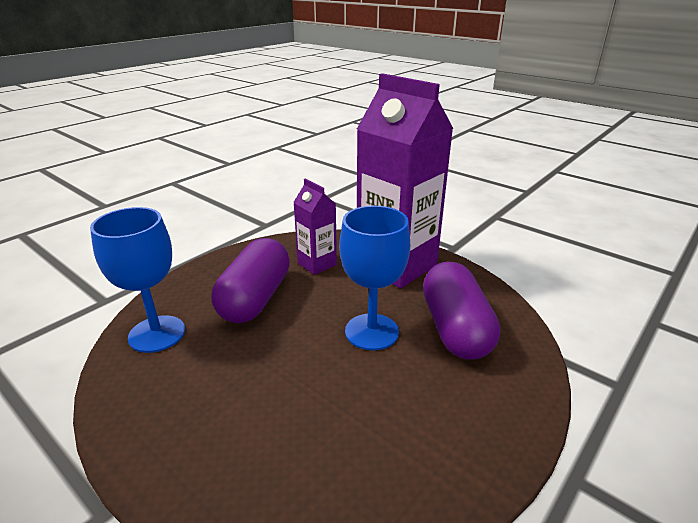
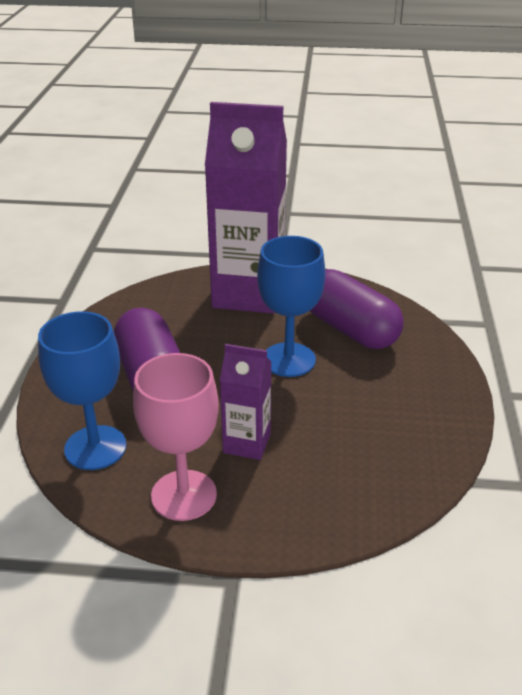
camera: 35 degrees left, 5 degrees up
(162, 407) = (184, 495): none -> pink goblet
(317, 264) = (172, 321): purple carton -> purple carton (247, 443)

